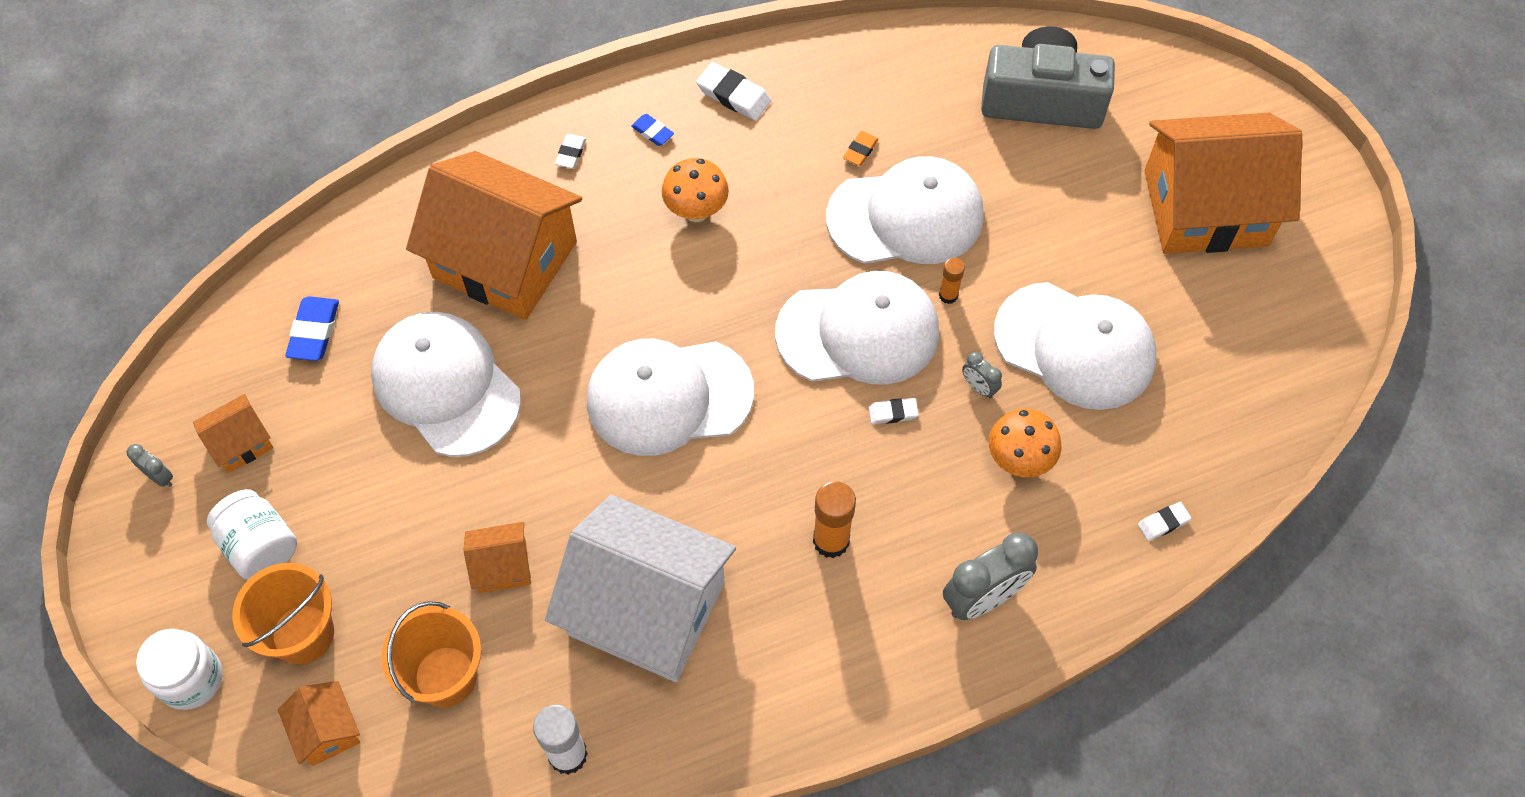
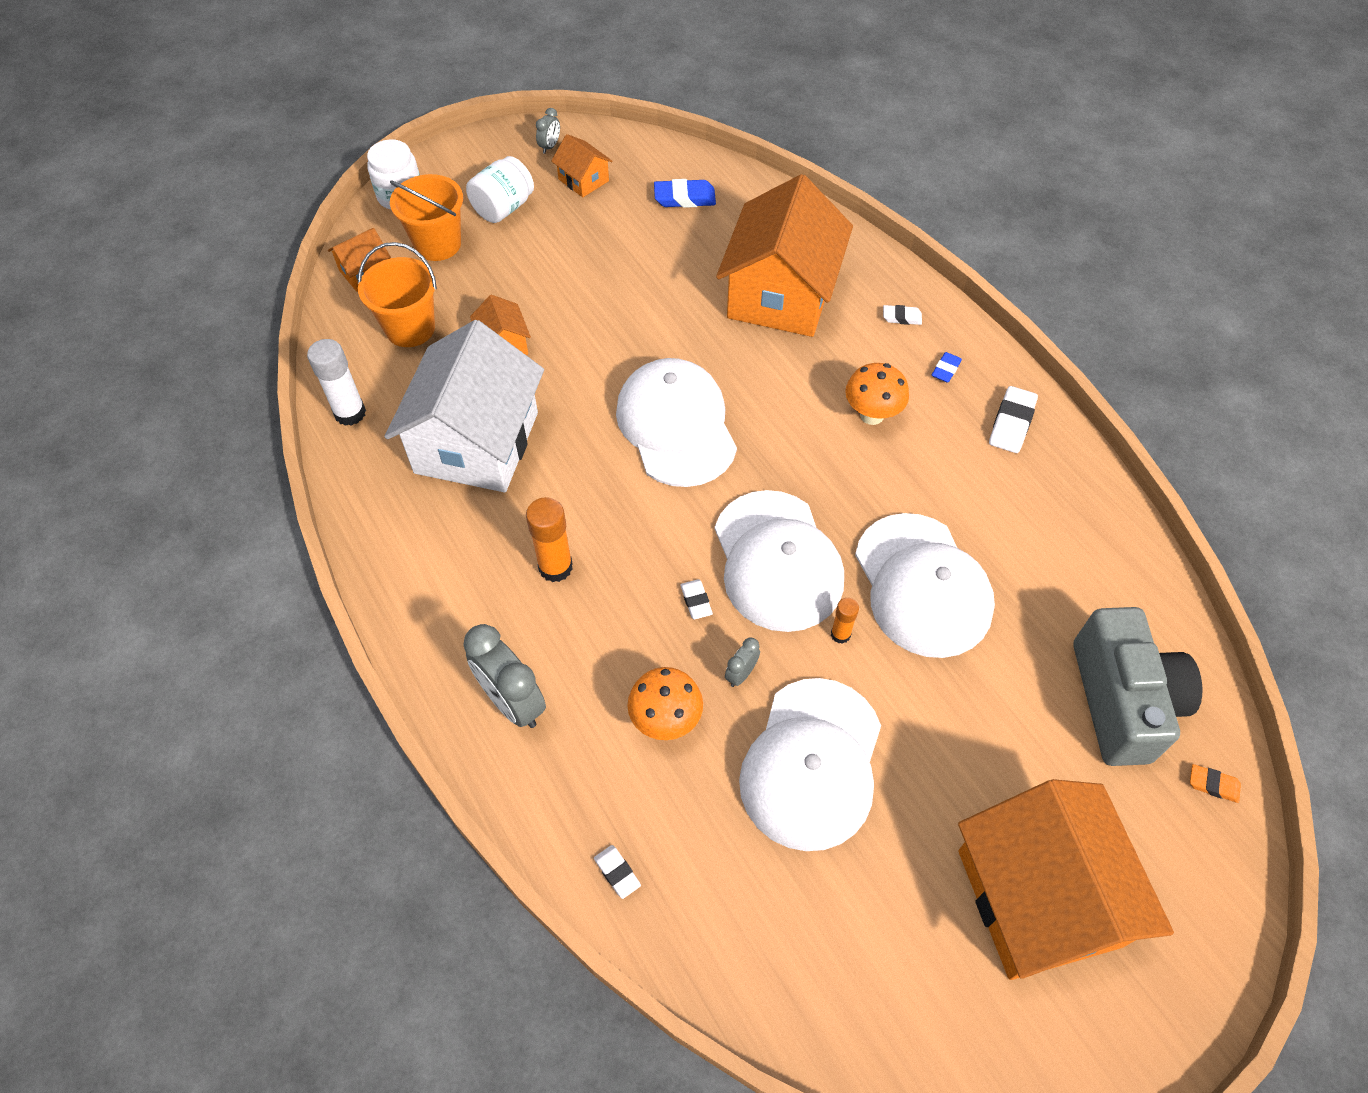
camera: 80 degrees right, 5 degrees down
(446, 385) = (655, 281): white cap -> none
(860, 150) = (987, 536): orange eraser -> orange eraser (1213, 785)

